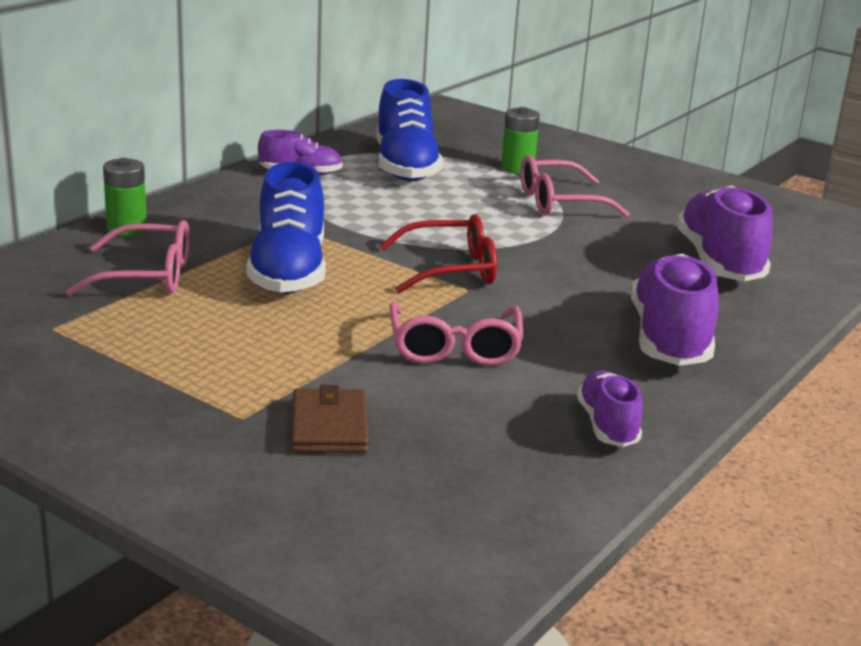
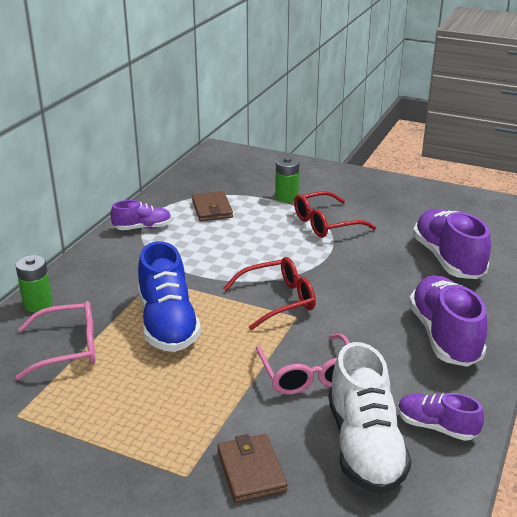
camera: 10 degrees left, 5 degrees up
(405, 167) = (212, 209): blue shoe -> brown wallet
(496, 427) = (364, 445): none -> white shoe
(559, 202) = (325, 223): pink glasses -> red glasses
(607, 425) = (436, 427): purple shoe -> purple shoe turned 45 degrees counterclockwise

